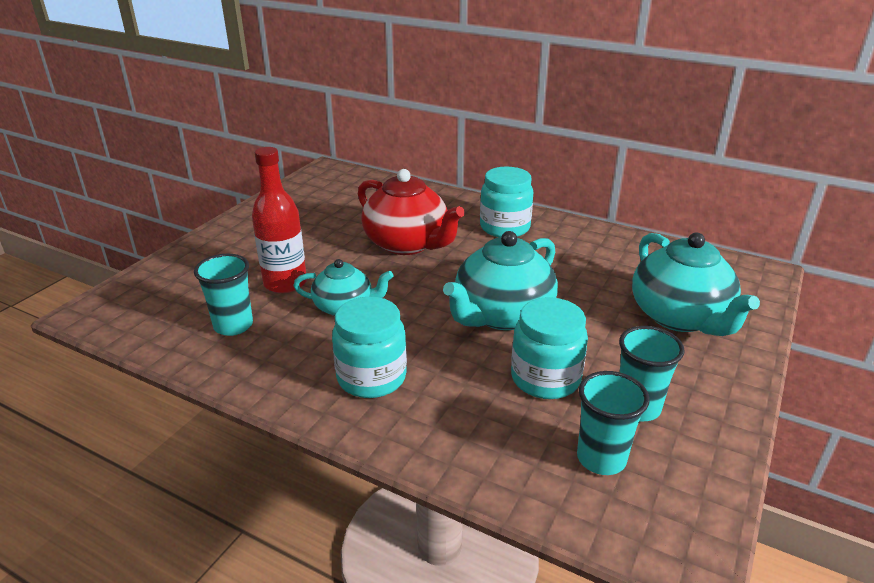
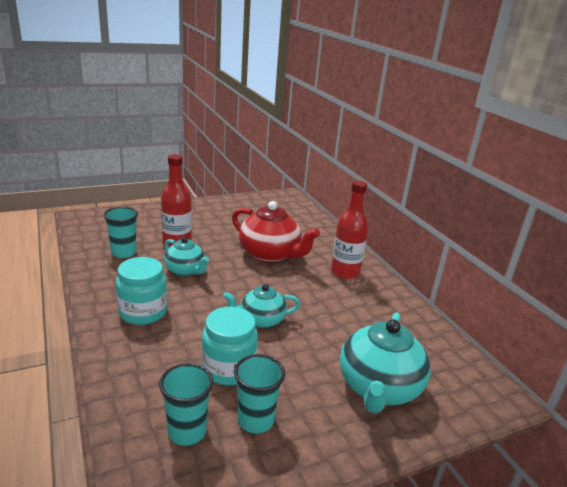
camera: 35 degrees right, 5 degrees down
(408, 244) = (270, 254): red teapot -> red teapot turned 45 degrees counterclockwise
(502, 315) = (261, 320): turquoise teapot -> turquoise teapot, size x0.61
(504, 227) = (345, 272): turquoise jar -> red bottle

